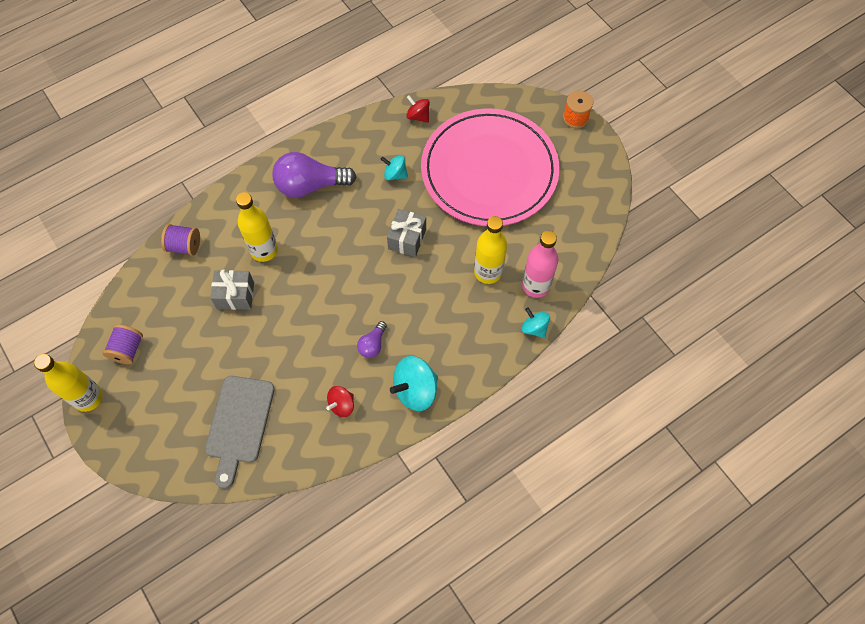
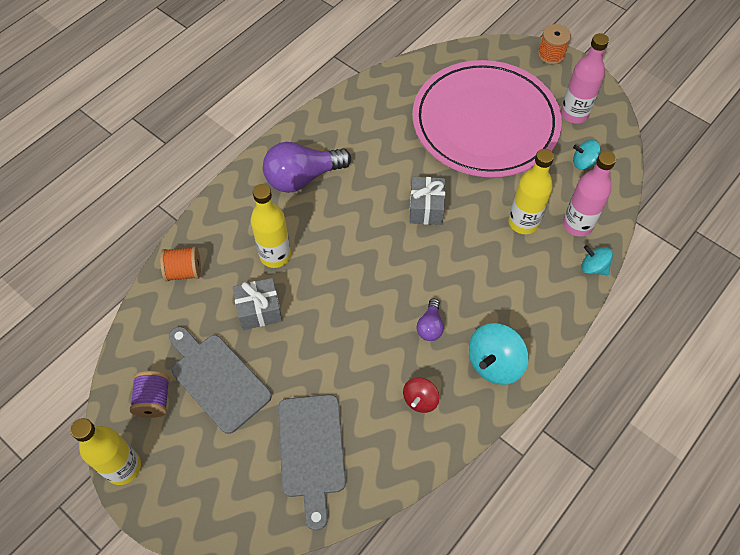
camera: 15 degrees left, 5 degrees down
(183, 345) = (217, 379): none -> grey cutting board
(184, 246) = (184, 271): purple spool -> orange spool
(395, 174) = (389, 147): turquoise spinning top -> turquoise spinning top (583, 162)
(418, 116) = (392, 85): red spinning top -> none
(574, 181) = (574, 114): none -> pink bottle

